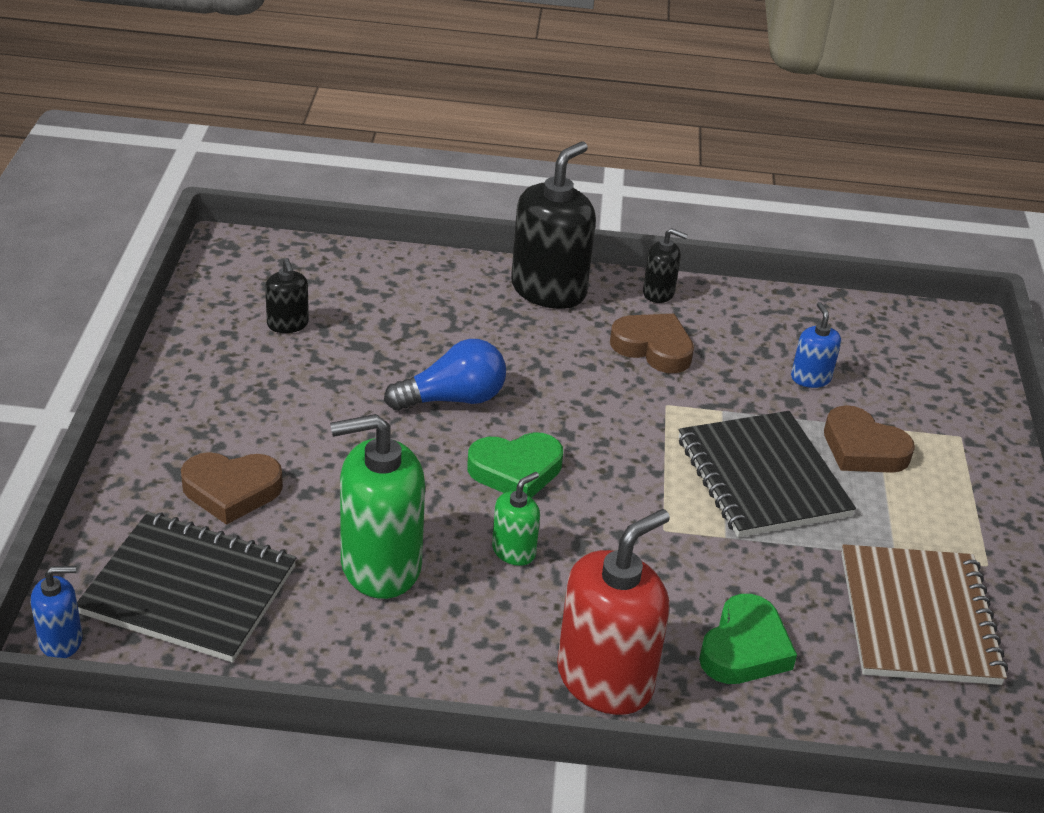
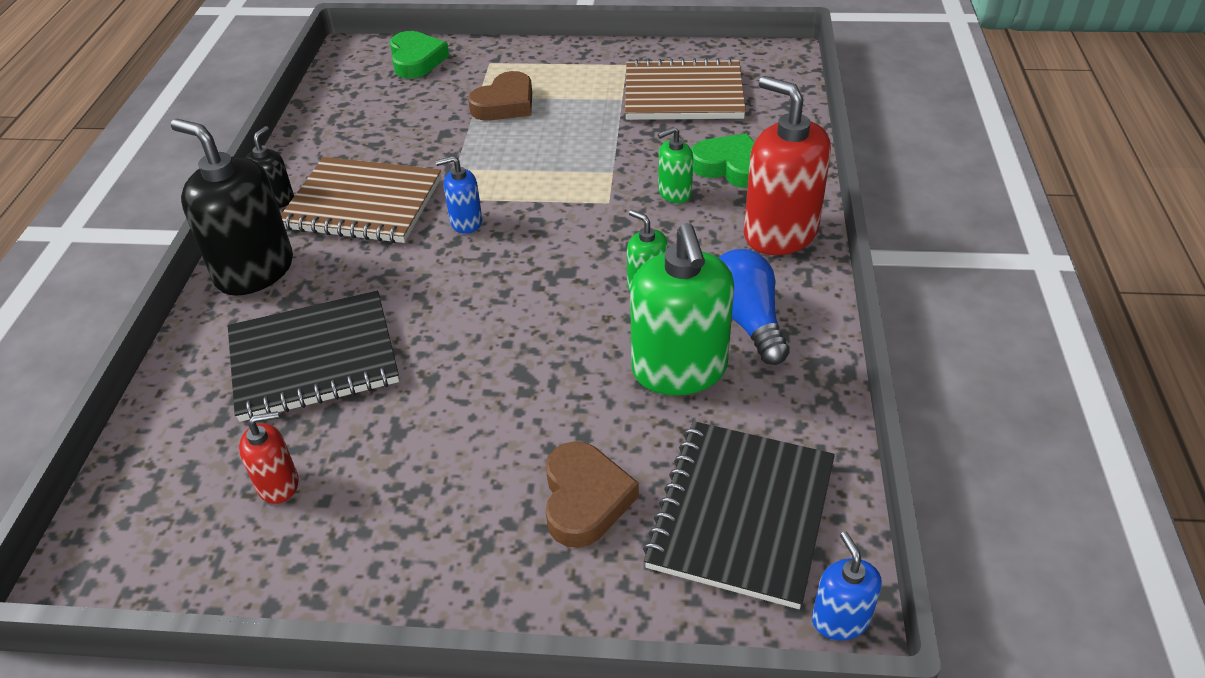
camera: 85 degrees left, 5 degrees up
(288, 324) = (278, 484): black soap dispenser -> red soap dispenser
(452, 399) = (432, 333): blue light bulb -> blue light bulb (747, 321)
(516, 471) = (540, 286): green heart -> green heart (416, 60)
(653, 348) = (363, 204): brown heart -> brown notebook
(684, 588) = (674, 193): none -> green soap dispenser
(762, 477) = (541, 151): black notebook -> black notebook (313, 359)
(810, 378) = (415, 122): blue soap dispenser -> blue soap dispenser (466, 222)

